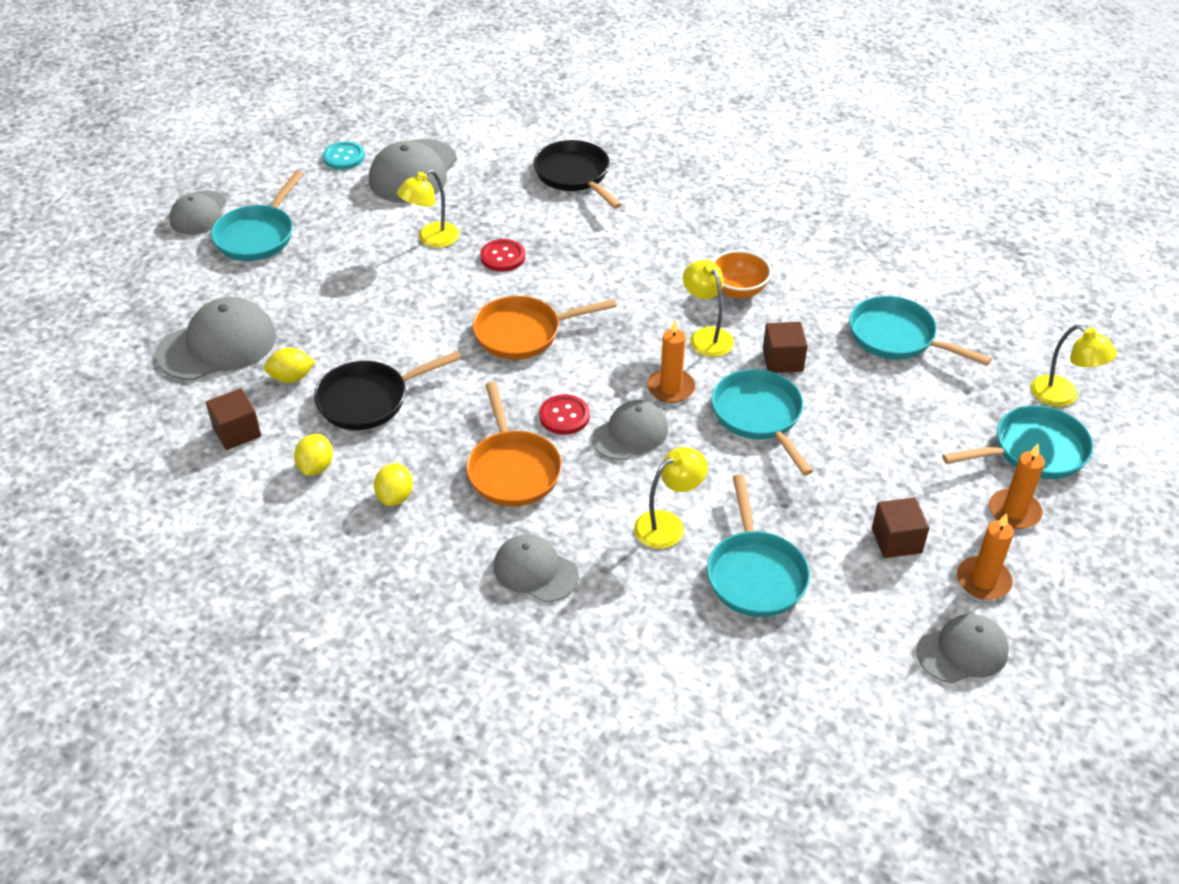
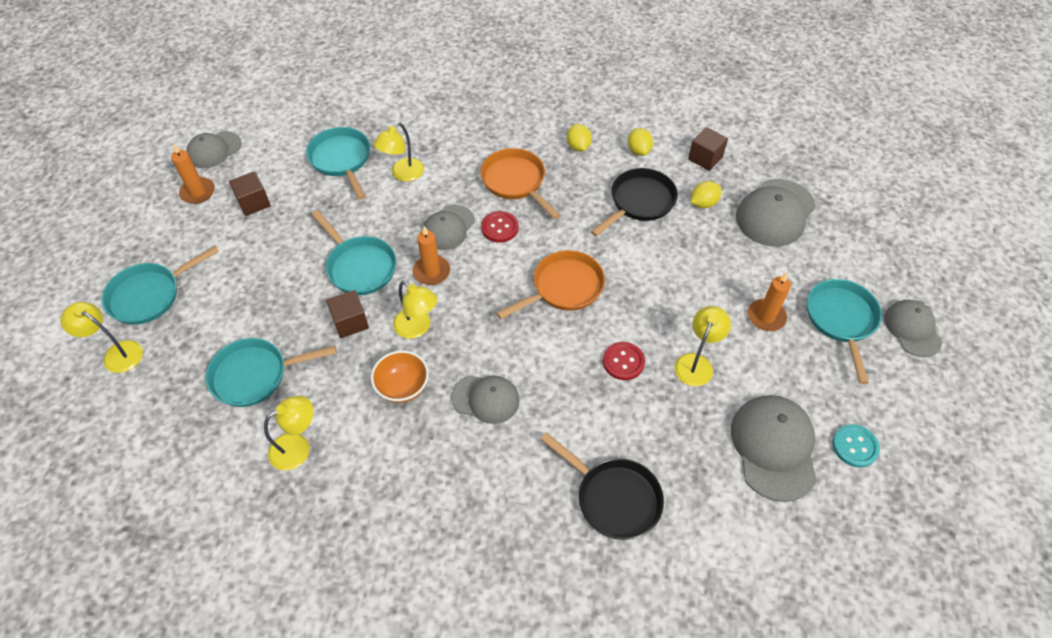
camera: 160 degrees right, 10 degrees up
(535, 571) = (472, 129): grey cap -> grey cap (486, 399)
(854, 270) = (298, 447): none -> yellow lamp
(897, 337) = (255, 375): turquoise pan -> turquoise pan turned 150 degrees clockwise
(1014, 511) = (171, 243): orange candle -> orange candle (766, 317)

